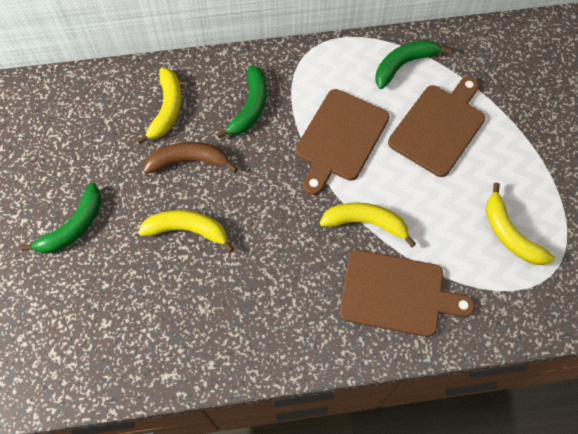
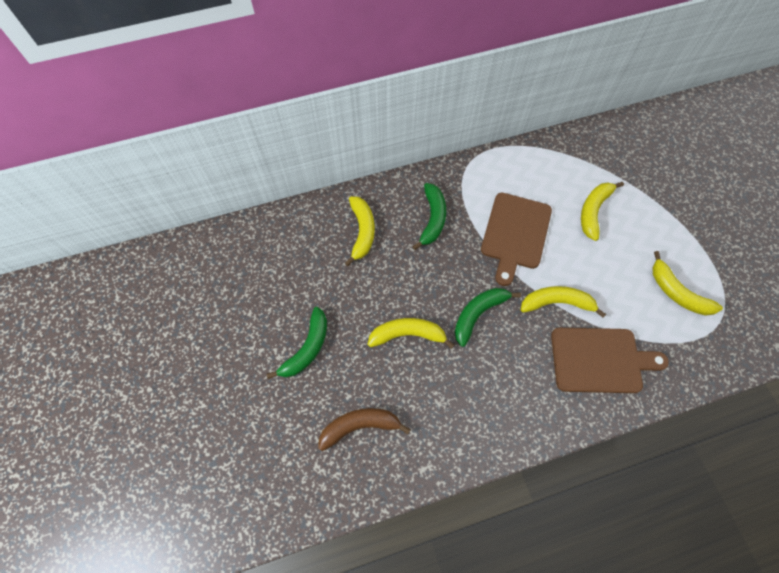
camera: 10 degrees left, 0 degrees up
(189, 161) = (393, 274): brown banana -> brown banana (359, 426)
(403, 65) = (549, 164): green banana -> green banana (478, 314)
(439, 127) = (593, 211): brown cutting board -> yellow banana

